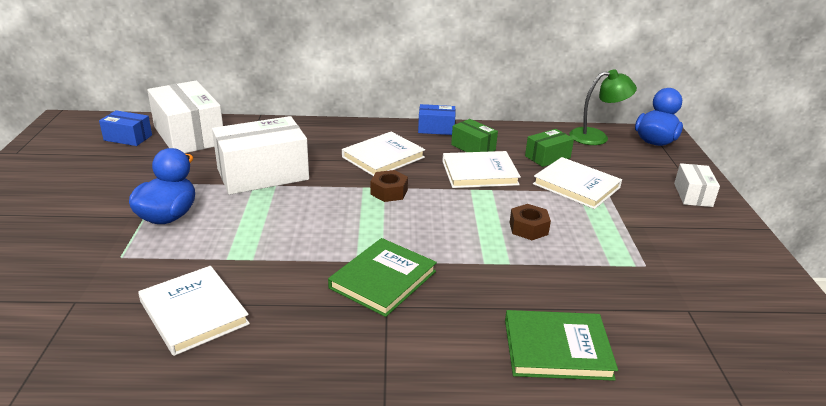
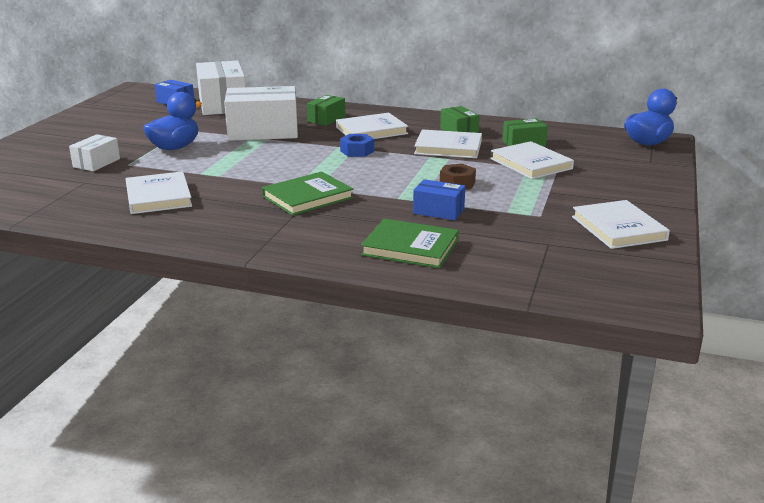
camera: 20 degrees right, 5 degrees down
(323, 145) = (326, 119): none -> green box
(389, 192) = (357, 151): brown nut -> blue nut
(436, 129) = (436, 117): blue box -> blue box (438, 211)
(596, 137) = (589, 135): green lamp -> none
(693, 195) = (642, 180): white box -> white box (96, 163)
(731, 271) = (618, 228): none -> white book

